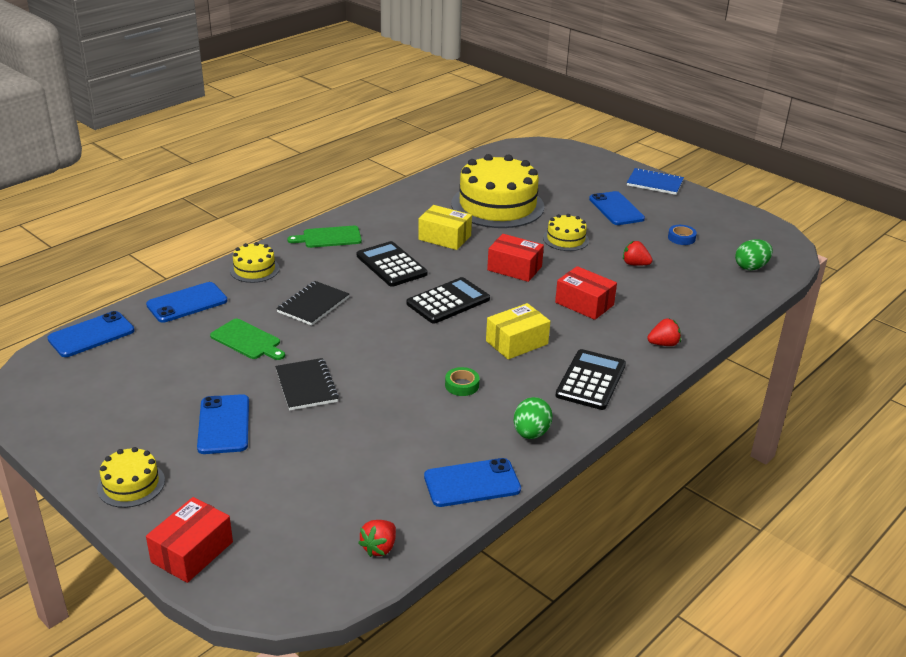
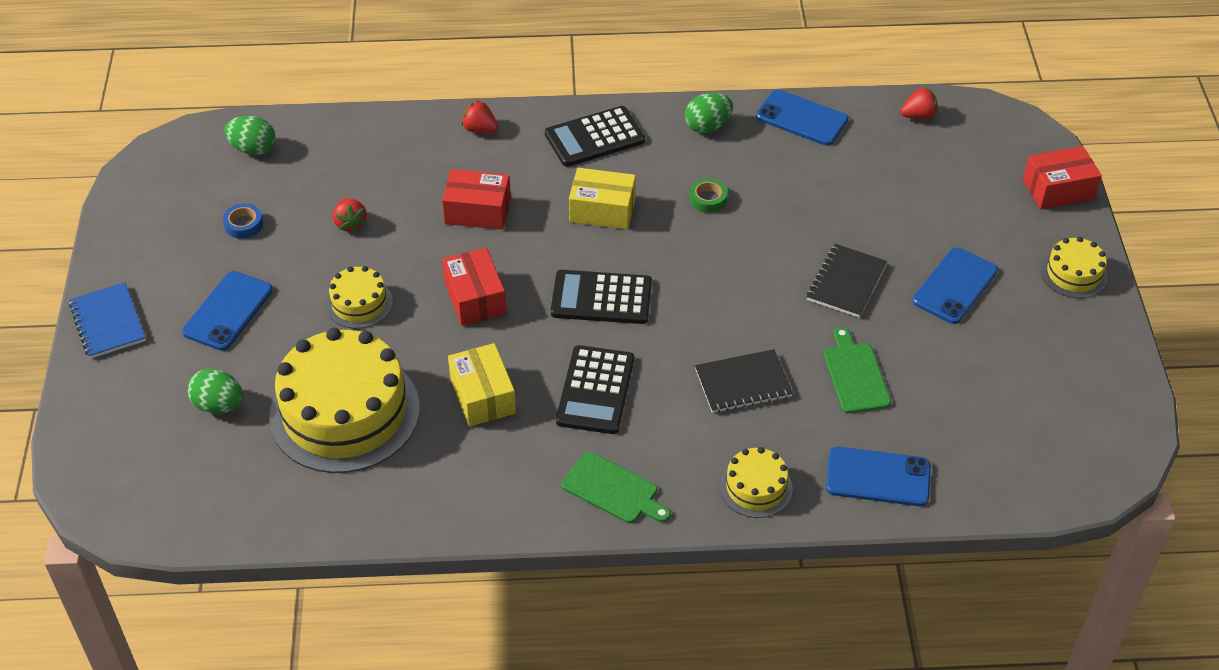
camera: 135 degrees left, 15 degrees up
(91, 335) = (1017, 491): blue phone -> none
(554, 184) = (219, 405): none -> green egg
(584, 304) = (477, 211): red box -> red box turned 75 degrees counterclockwise

